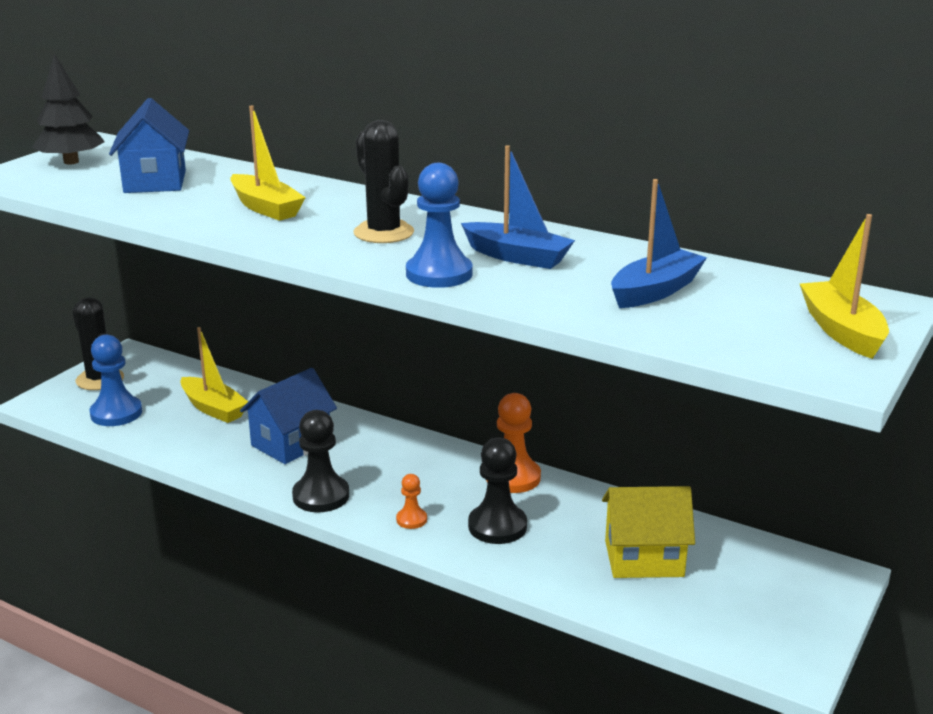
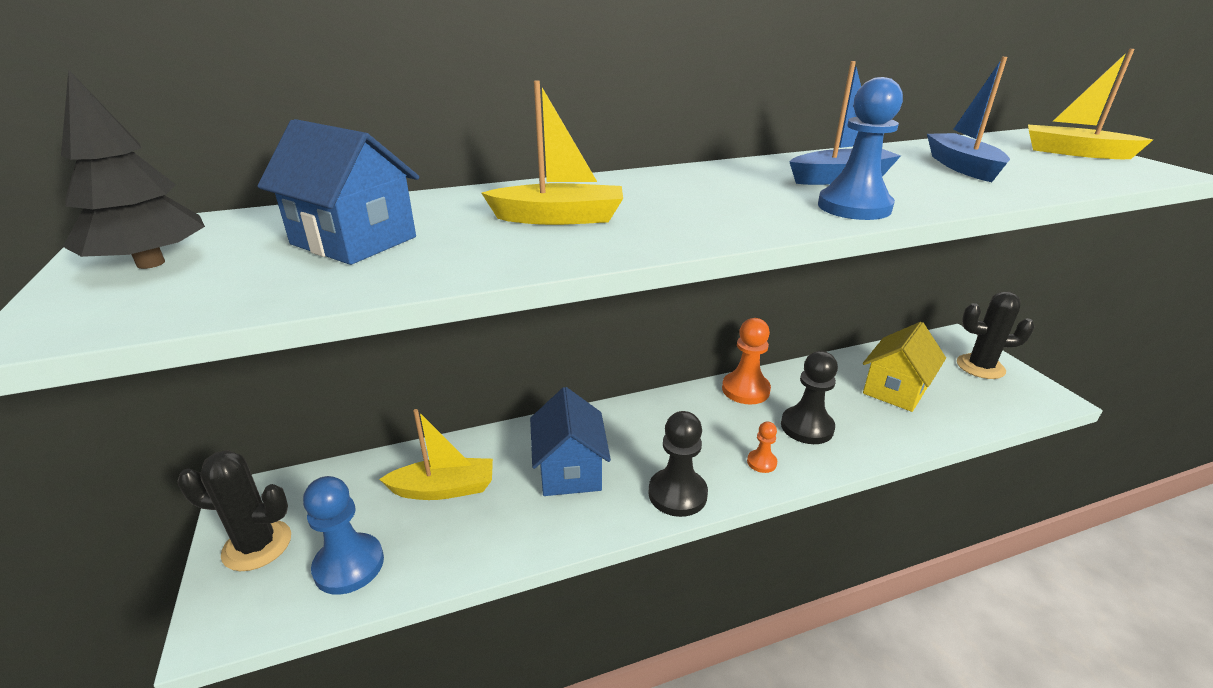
camera: 50 degrees left, 5 degrees up
(383, 233) = (715, 198): black cactus -> black cactus (980, 367)

